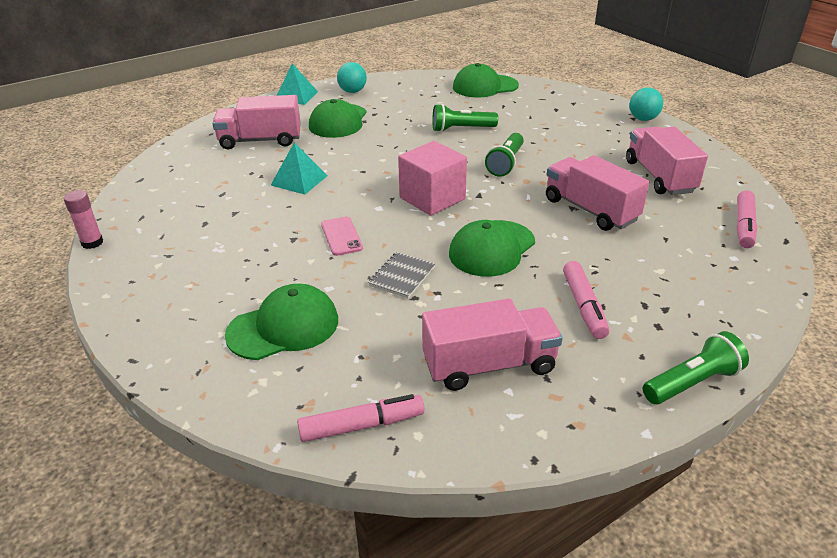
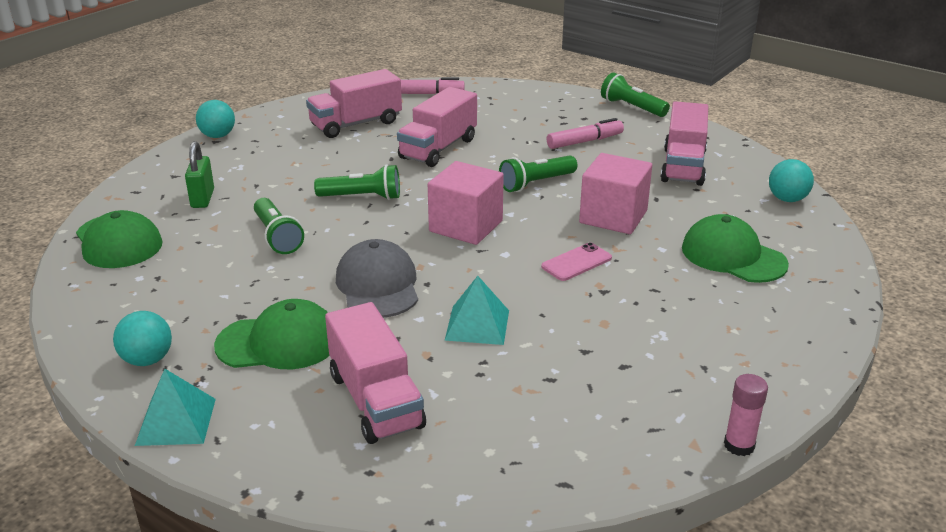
camera: 110 degrees left, 5 degrees down
(361, 425) = (787, 199): pink marker -> turquoise ball
(374, 154) = (378, 285): none -> grey cap
(402, 276) = (613, 217): grey notebook -> pink cube
(489, 365) = (683, 166): pink truck -> pink truck turned 135 degrees counterclockwise
(492, 248) = (536, 183): green cap -> green flashlight
(531, 110) = (202, 198): none -> green padlock

